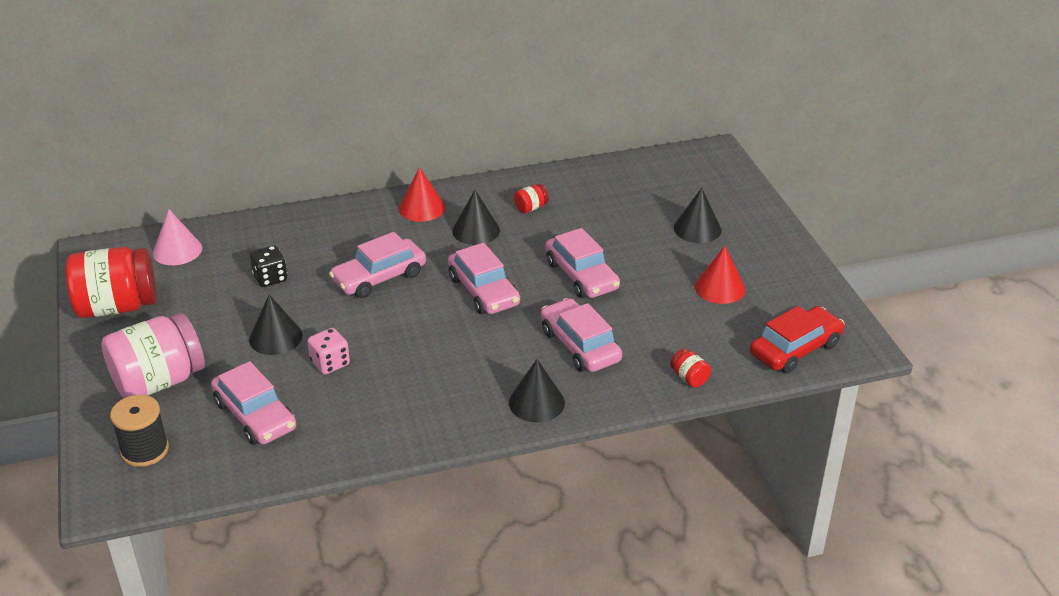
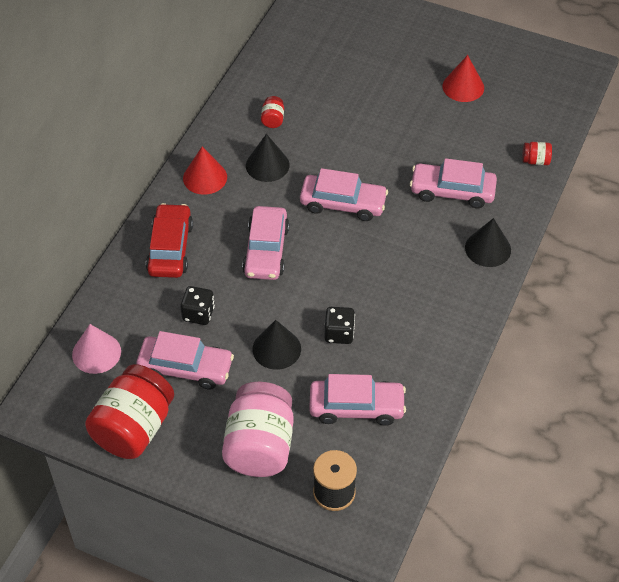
camera: 50 degrees left, 15 degrees up
(330, 363) = (339, 333): pink dice -> black dice
(581, 275) = (379, 143): pink car -> pink car (185, 368)
(697, 229) = (390, 54): black cone -> none
(795, 349) = (556, 95): red car -> red car (170, 248)

